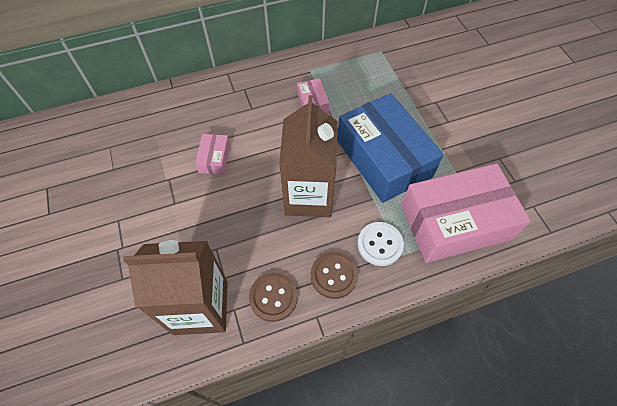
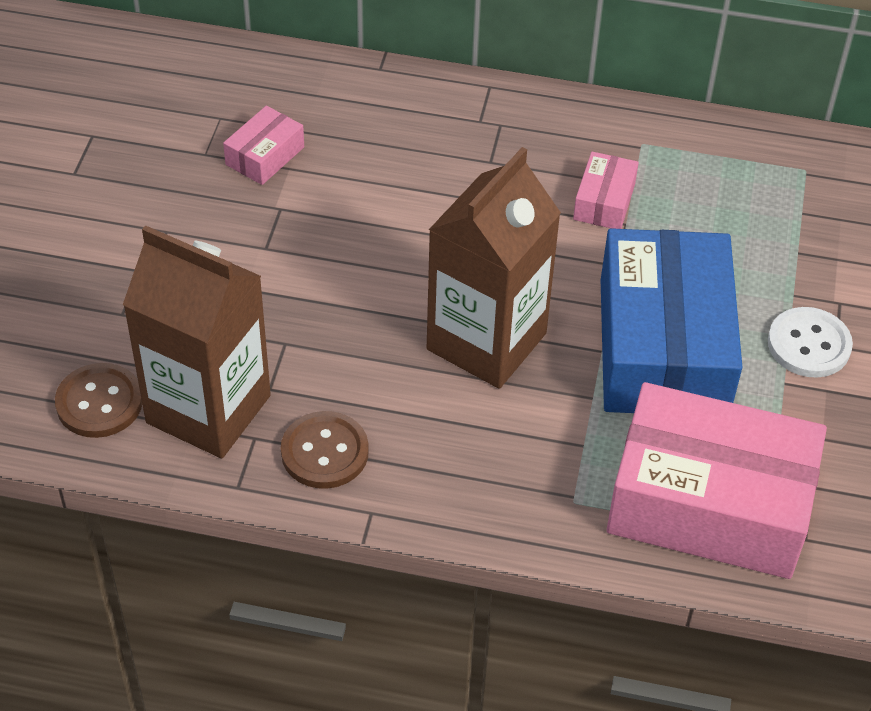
camera: 30 degrees right, 10 degrees down
(214, 159) = (373, 212): pink box -> pink box (265, 156)
(334, 275) = (440, 472): brown button -> brown button (99, 402)
(380, 244) = (551, 469): white button -> white button (809, 344)

